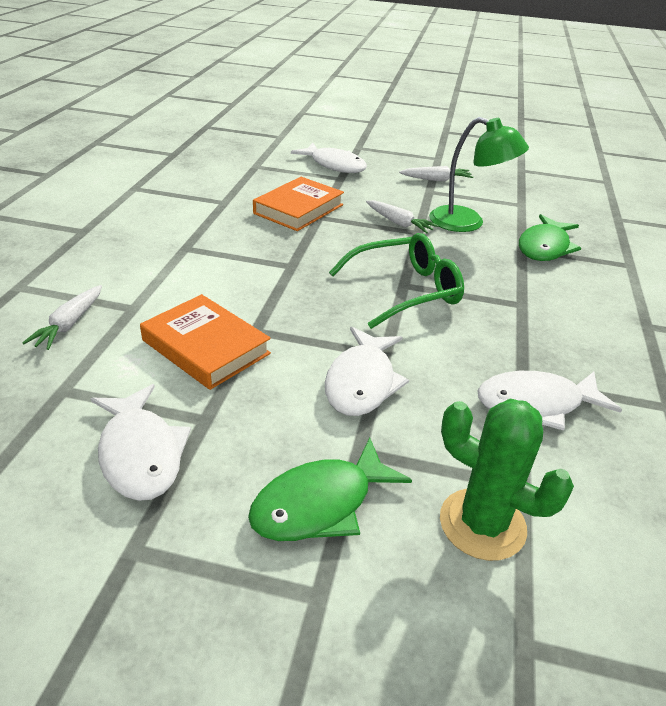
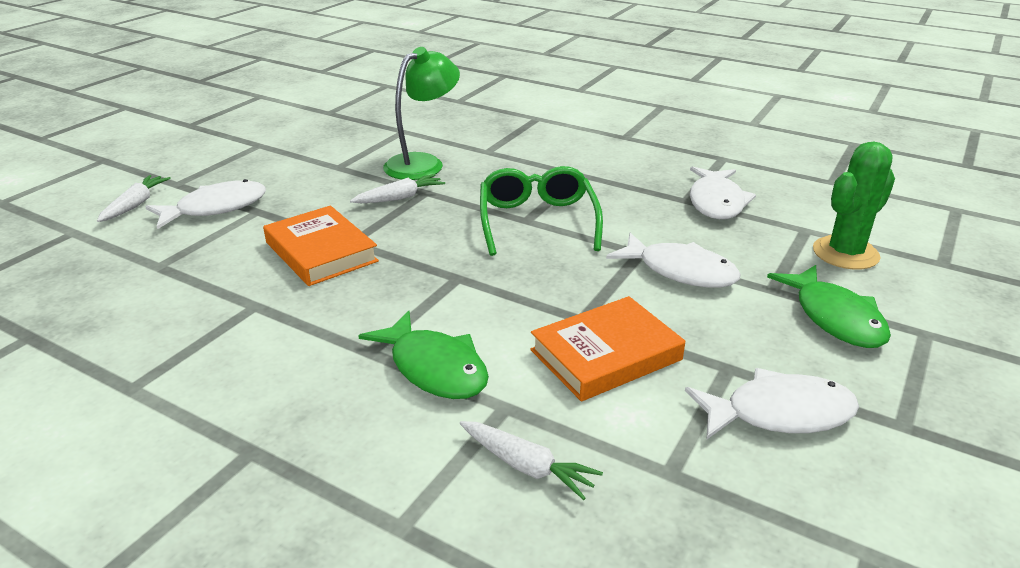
camera: 70 degrees left, 5 degrees down
(436, 180) = (314, 157): white carrot -> white carrot (135, 205)
(544, 247) = (491, 141): green fish -> green fish (434, 368)

